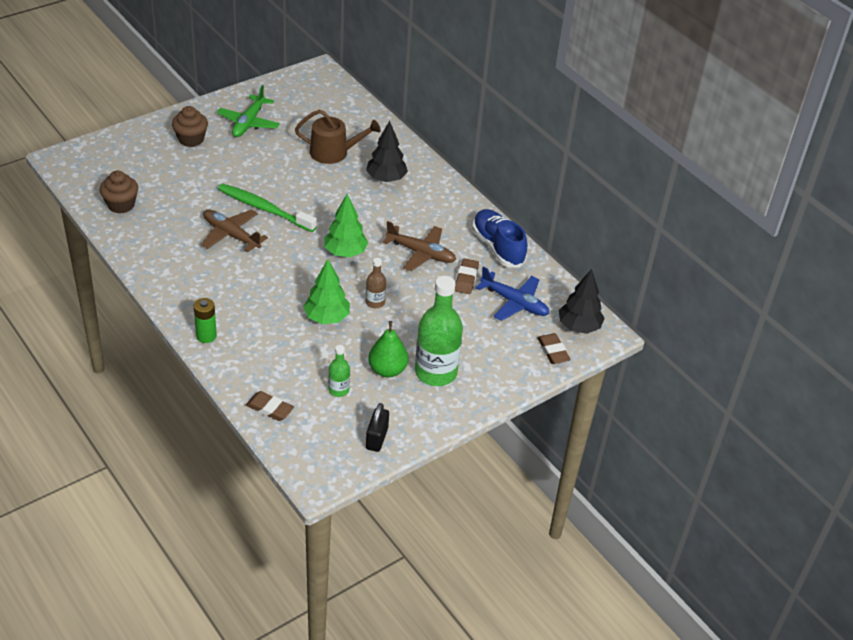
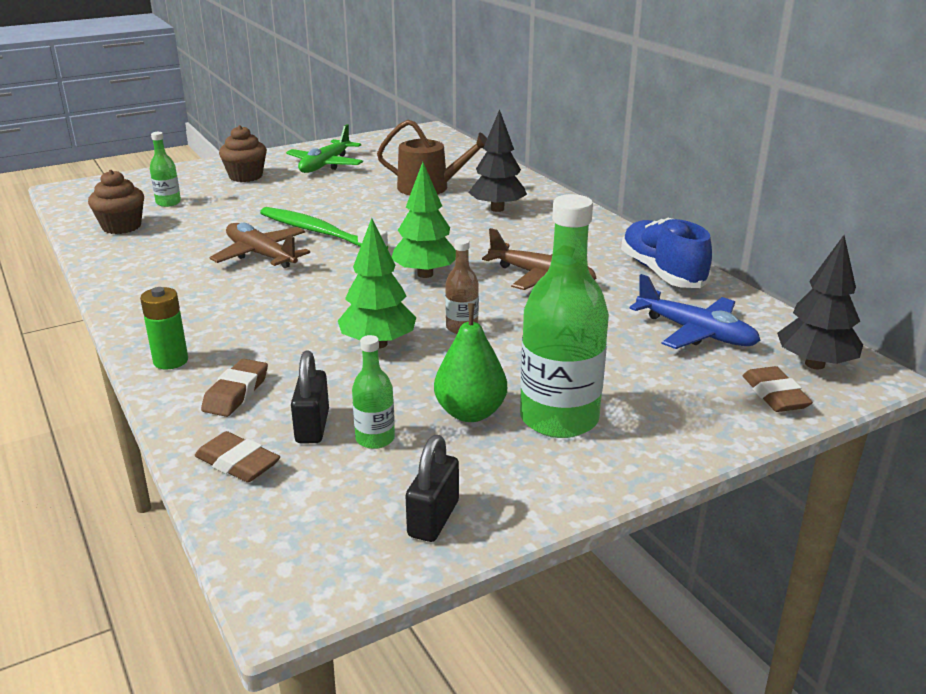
camera: 10 degrees right, 15 degrees down
(144, 175) = (168, 203): none -> green bottle
(303, 383) = (312, 427): none -> black padlock
(466, 279) = (613, 304): brown eraser -> brown eraser (236, 393)

